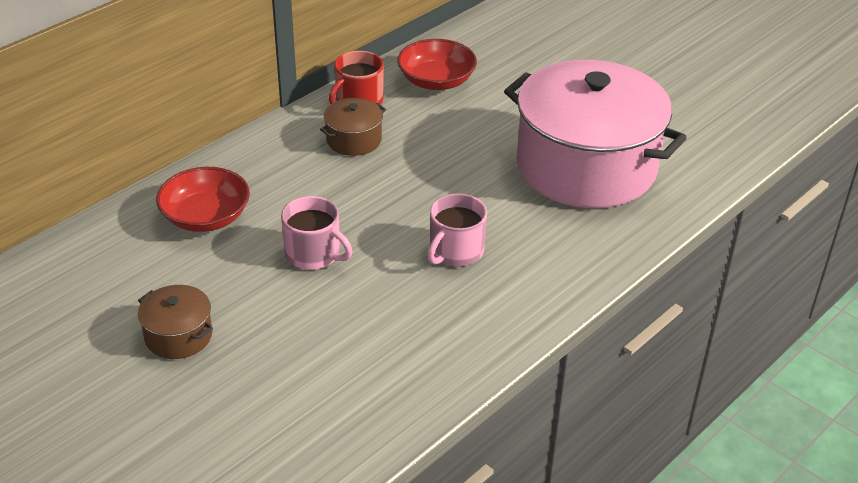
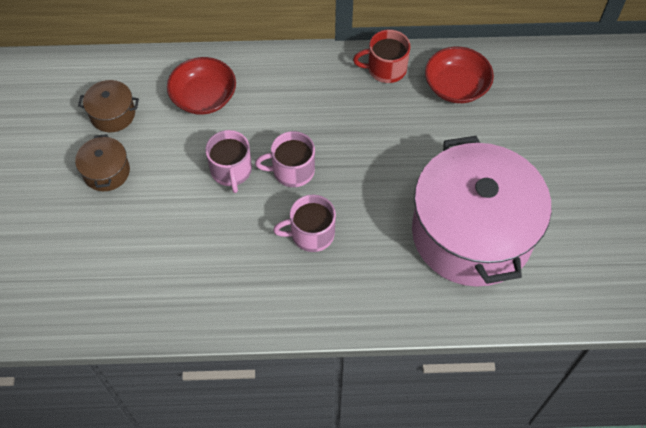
camera: 45 degrees right, 20 degrees up
(354, 140) = (348, 99): brown pot -> brown pot (113, 114)
(373, 218) = (292, 170): none -> pink mug

